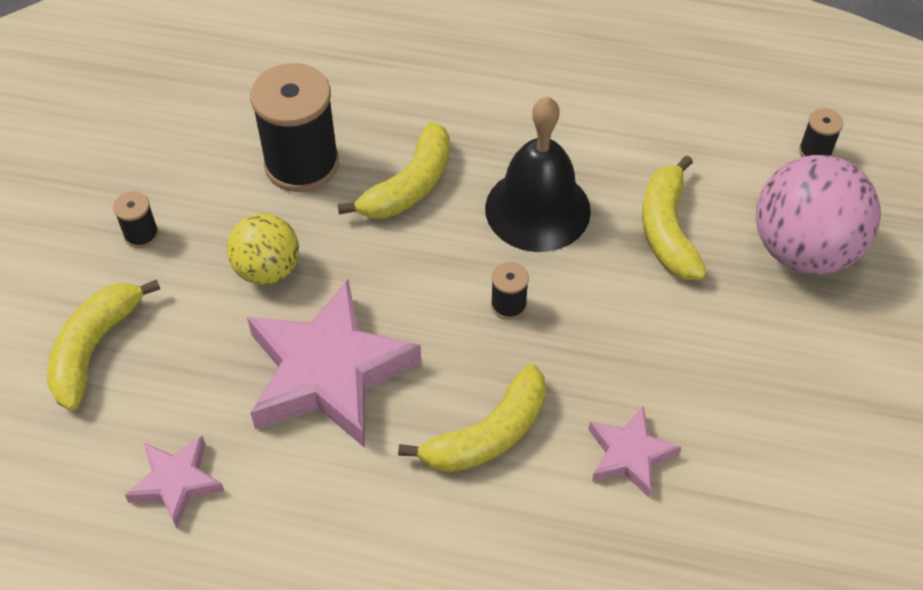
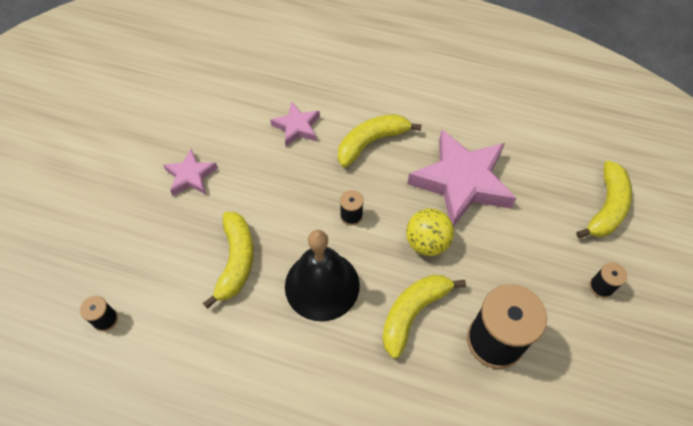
camera: 175 degrees left, 5 degrees up
(176, 483) = (537, 131): pink star -> pink star (191, 176)
(267, 269) = (508, 252): yellow ball -> yellow ball (427, 242)
(803, 250) = (151, 239): pink ball -> none

